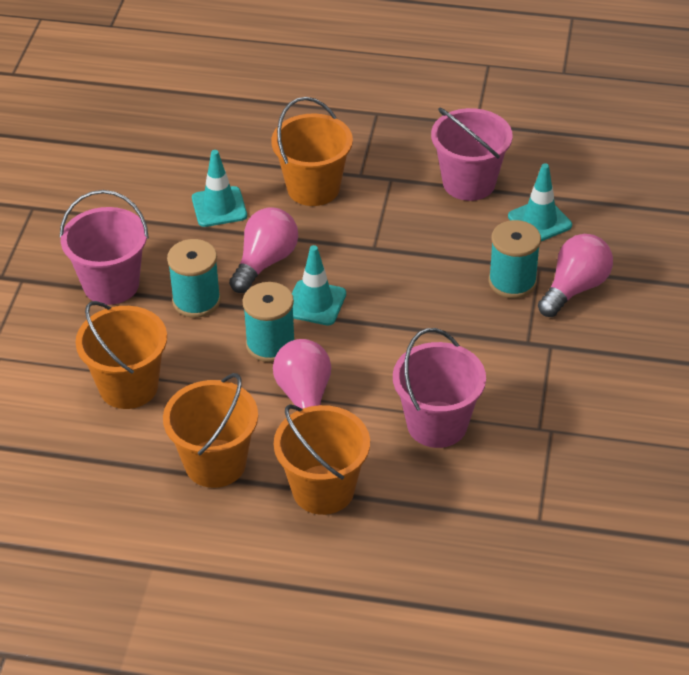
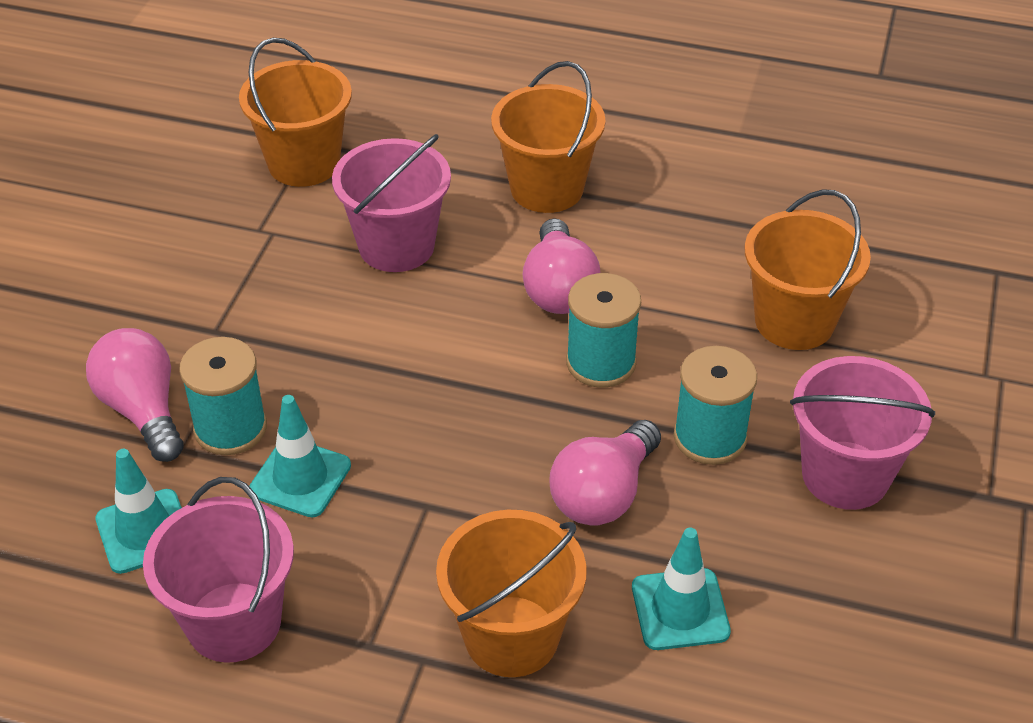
camera: 175 degrees left, 0 degrees up
(215, 463) = (674, 224): orange bucket -> orange bucket (304, 163)
(315, 303) = (531, 419): turquoise traffic cone -> turquoise traffic cone (300, 478)
(574, 288) = (143, 410): pink light bulb -> pink light bulb turned 105 degrees clockwise

